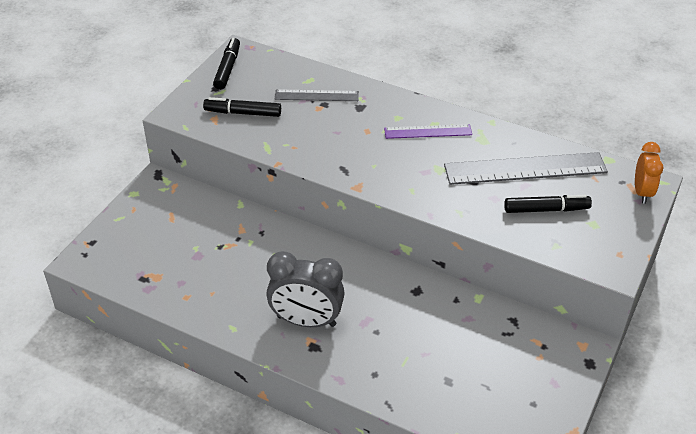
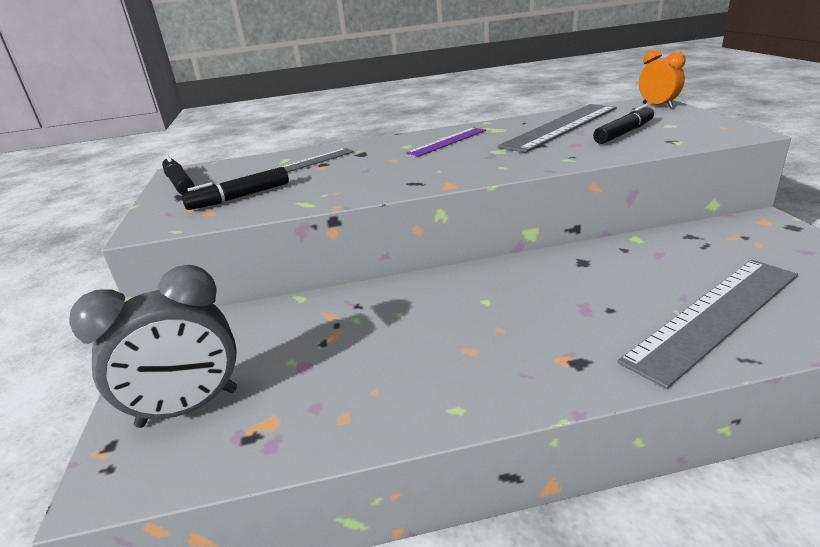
camera: 35 degrees left, 15 degrees down
(306, 321) = (529, 345): grey clock -> grey clock (188, 408)
(418, 375) = (714, 316): none -> grey ruler

